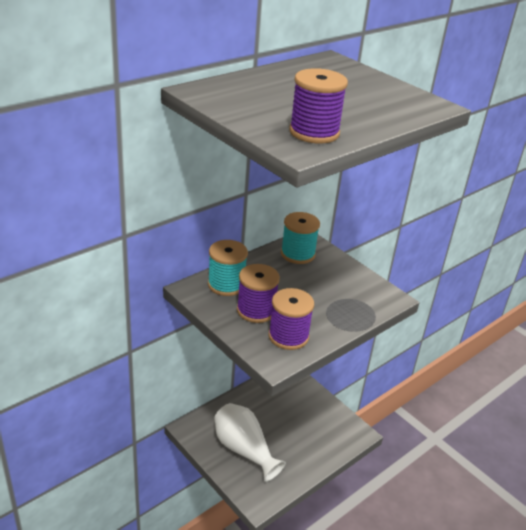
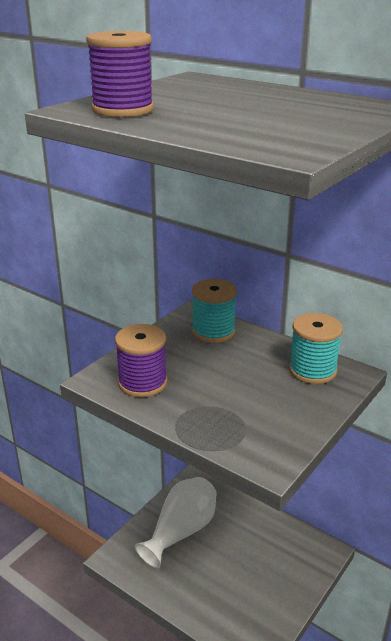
camera: 80 degrees right, 5 degrees down
(256, 310) = (178, 356): purple spool -> none

